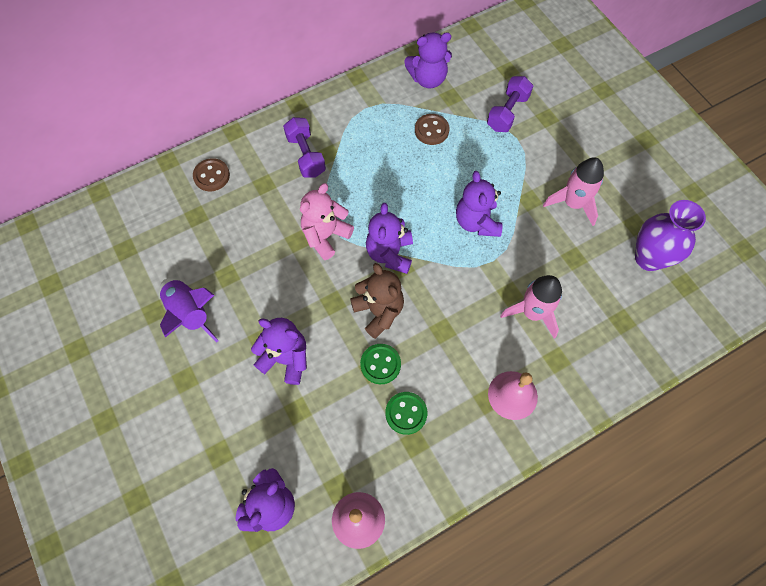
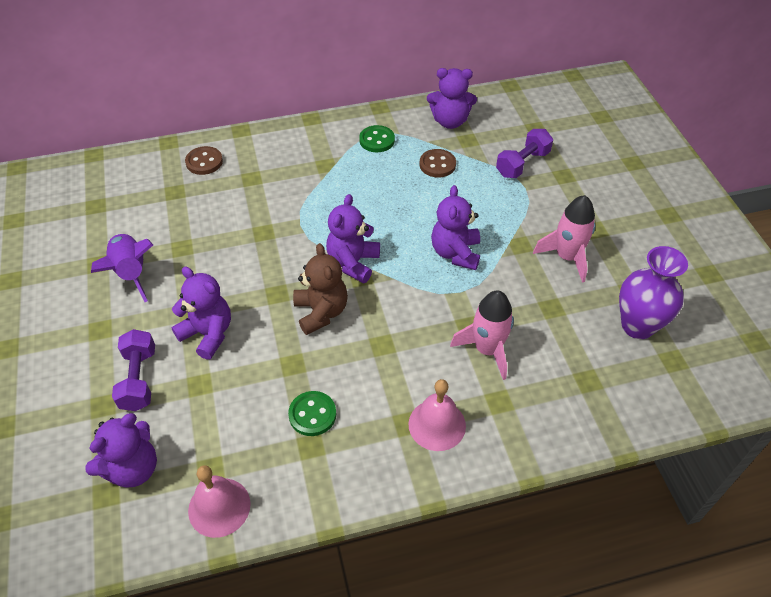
camera: 15 degrees right, 15 degrees down
(306, 155) = (302, 162): purple dumbbell -> purple dumbbell (139, 379)
(325, 236) = (293, 234): pink teddy bear -> none
(380, 364) = (303, 361): green button -> green button (377, 140)

